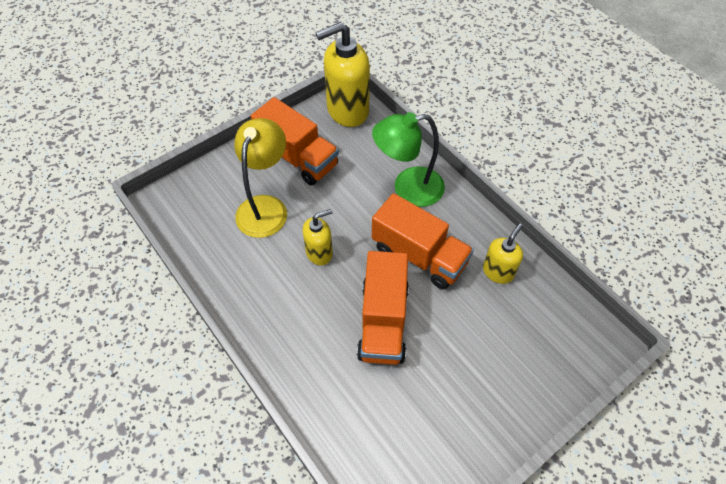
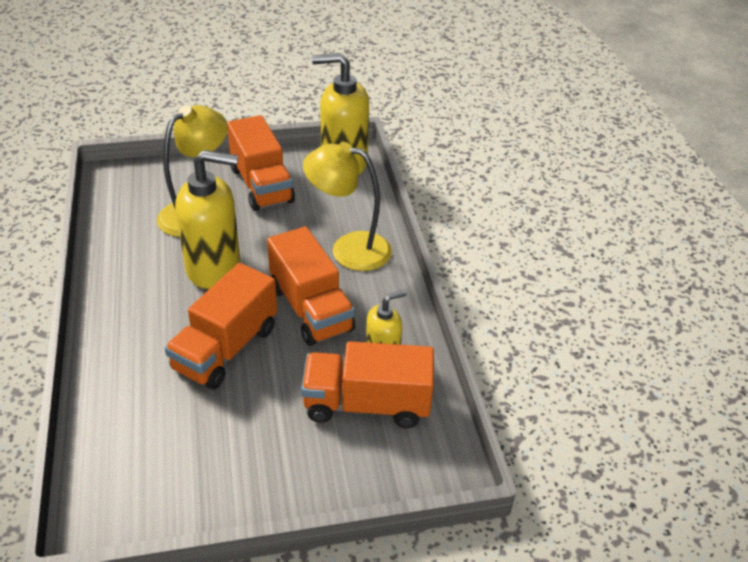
camera: 25 degrees right, 15 degrees down
(319, 253) = (214, 268): yellow soap dispenser -> yellow soap dispenser, size x1.84
(408, 188) = (349, 249): green lamp -> yellow lamp
(516, 318) = (367, 404): none -> orange truck

